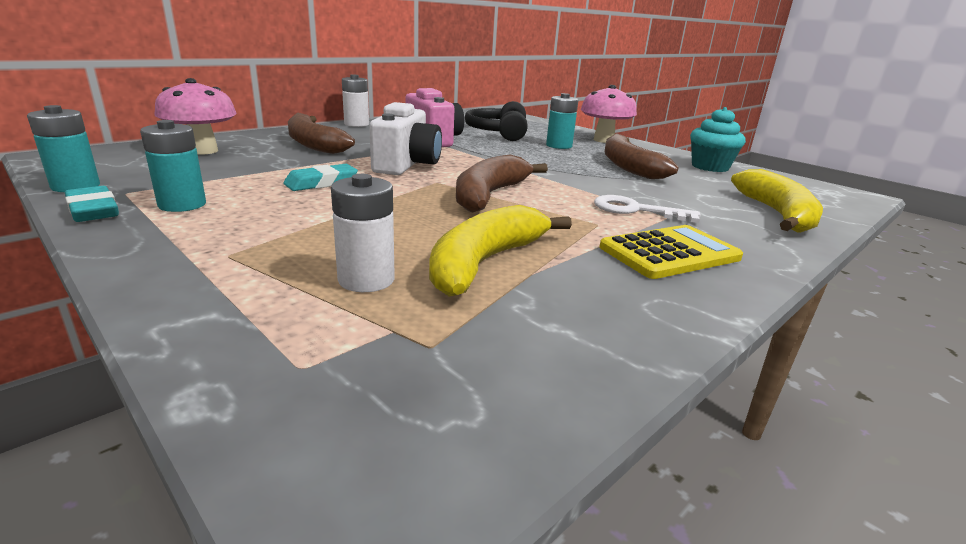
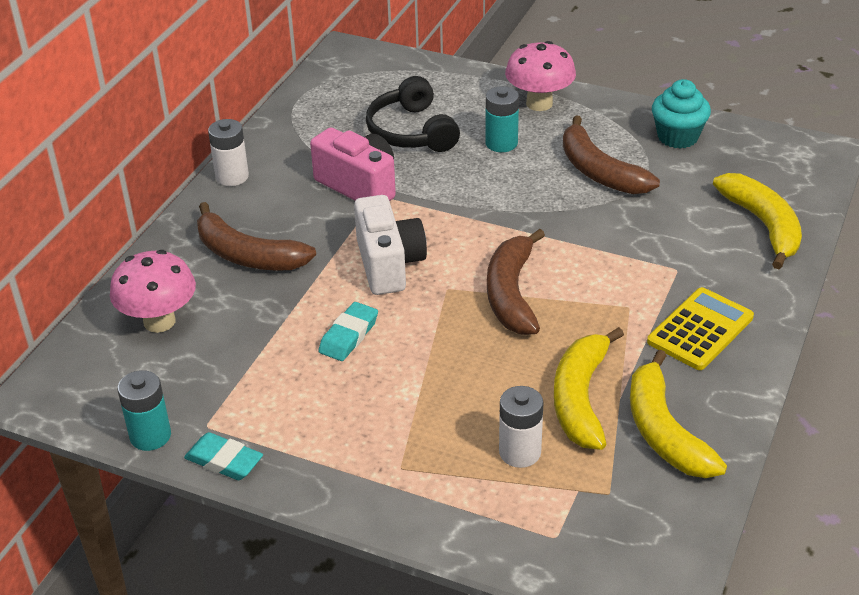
camera: 20 degrees left, 15 degrees up
(182, 205) = (280, 422): turquoise battery -> none
(563, 311) = (663, 431): none -> yellow banana
(636, 210) = (647, 268): white key -> none

